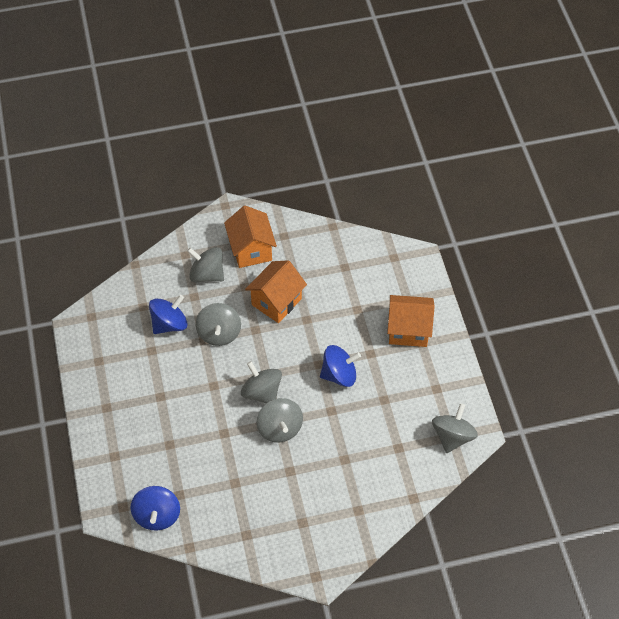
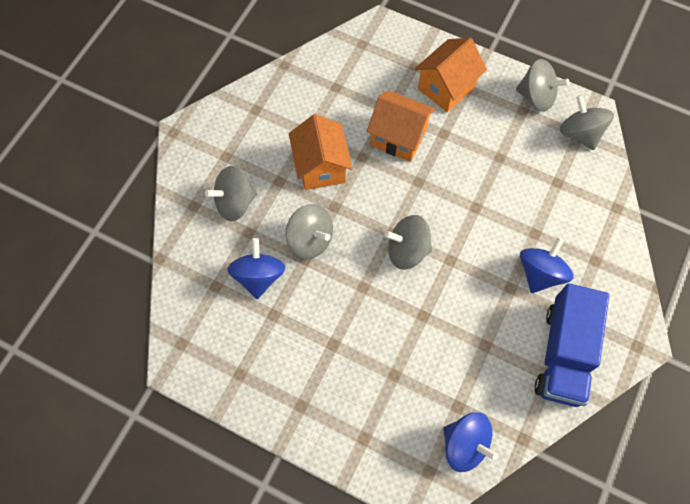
camera: 50 degrees left, 10 degrees up
(251, 249) = (244, 146): orange house -> orange house (398, 137)
(269, 533) = (563, 354): none -> blue truck
(280, 428) = (459, 263): grey spinning top -> grey spinning top (536, 97)
(339, 374) = (444, 173): blue spinning top -> blue spinning top (540, 273)

